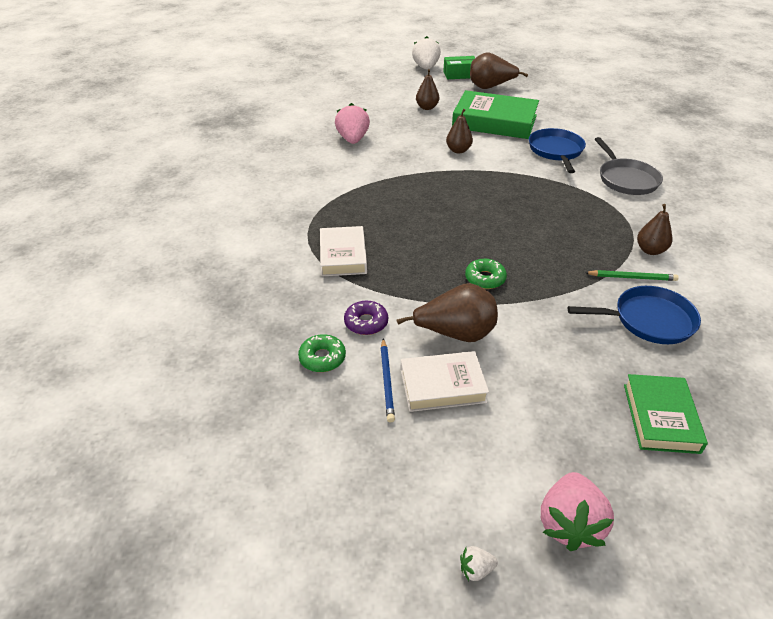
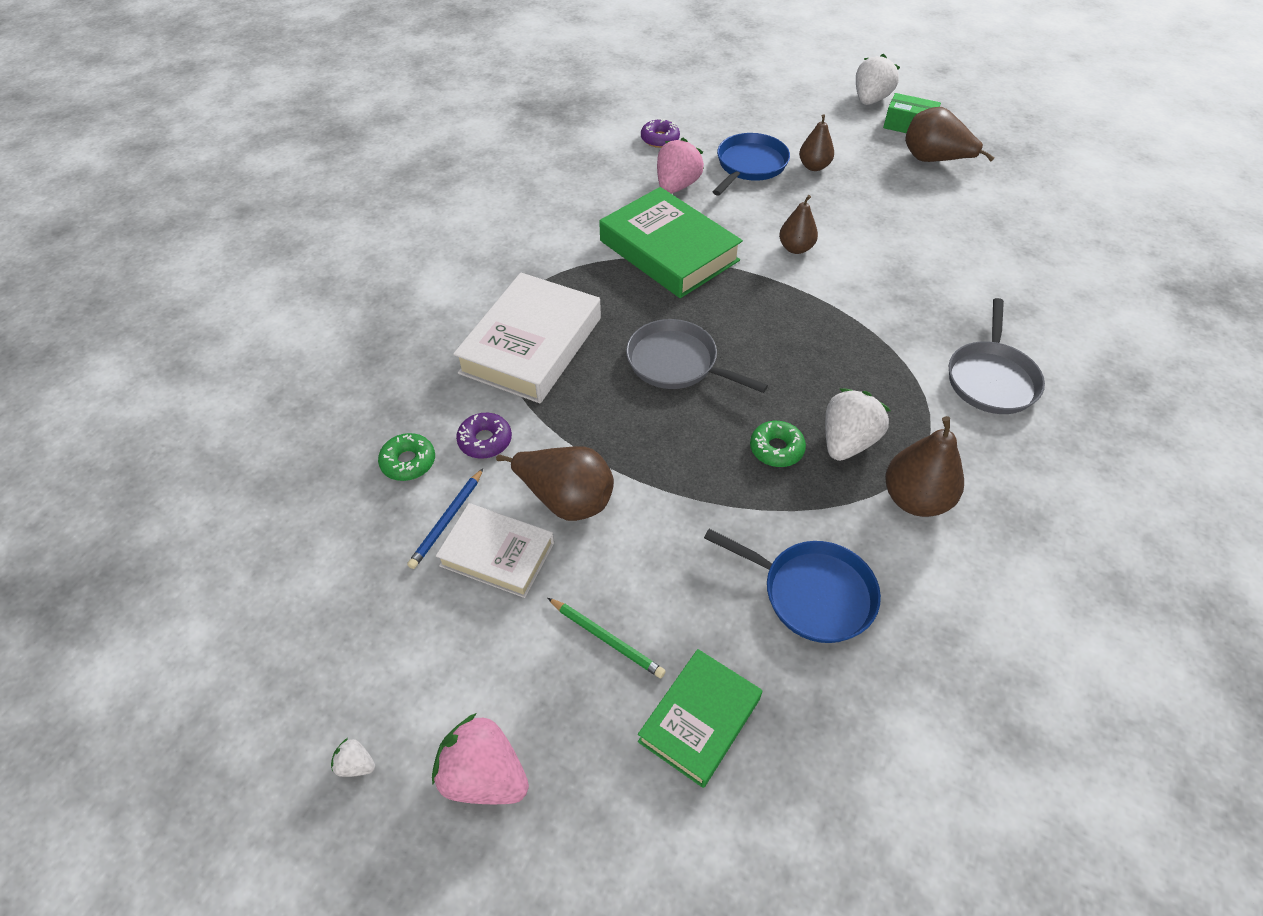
camera: 30 degrees right, 10 degrees up
(316, 118) = (660, 139): none -> purple donut
(343, 255) = (531, 345): white book -> white book, size x1.66
(448, 232) = (676, 363): none -> grey pan
(485, 278) = (662, 444): green donut -> green donut (776, 449)
(494, 121) = (887, 219): green book -> green book (669, 251)
(556, 151) = (931, 296): blue pan -> blue pan (749, 166)
(569, 524) = (484, 776): pink strawberry -> pink strawberry turned 75 degrees clockwise
(587, 236) = (847, 442): none -> white strawberry
(632, 277) = (849, 526): green pencil -> green pencil (606, 639)
(650, 250) = (915, 499): brown pear -> brown pear, size x1.52

